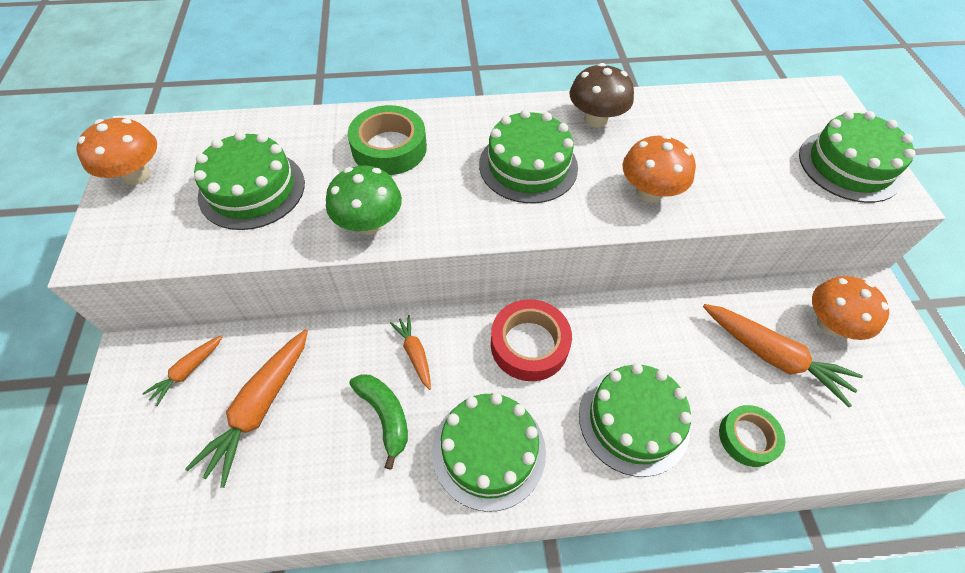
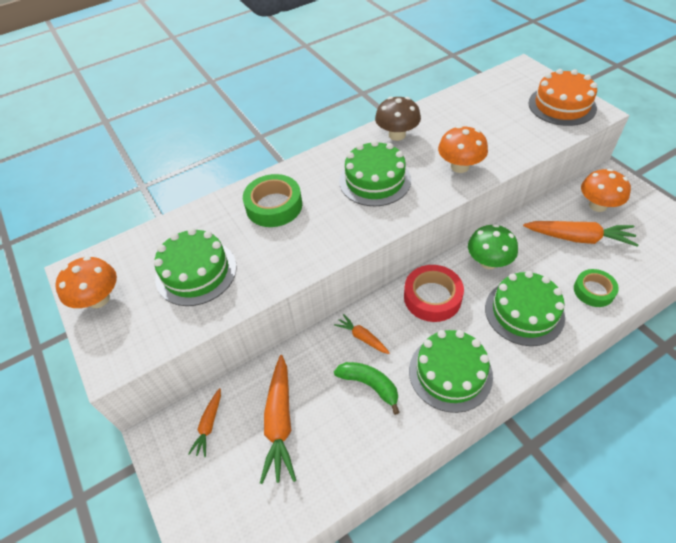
camera: 20 degrees left, 5 degrees down
(369, 223) = (296, 259): green mushroom -> green mushroom (488, 262)
(849, 165) = (562, 105): green cake -> orange cake

